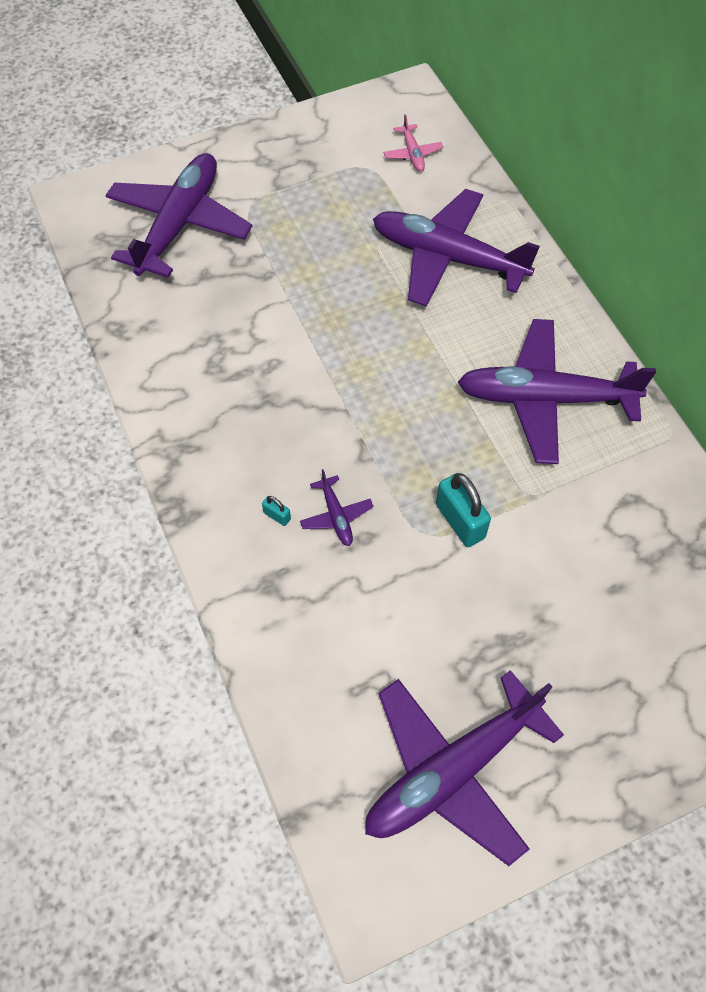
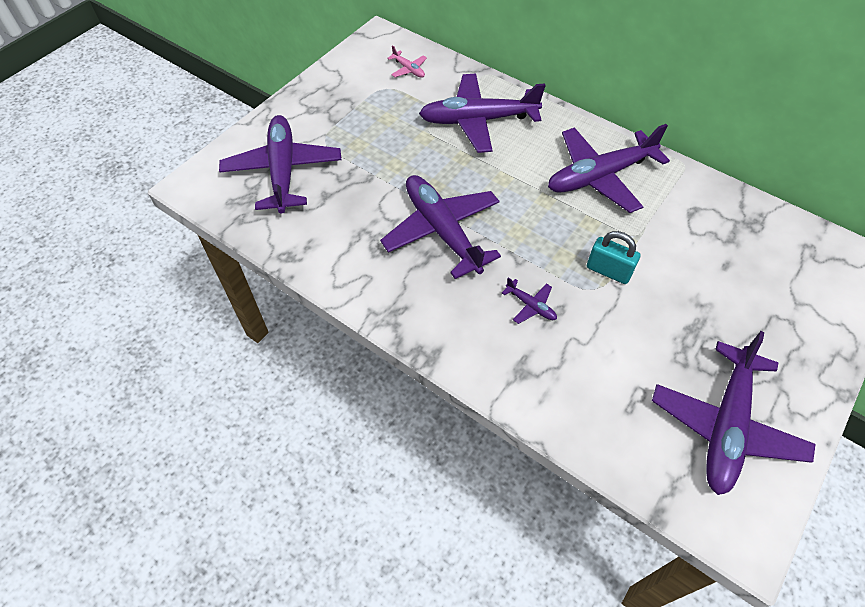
camera: 30 degrees left, 5 degrees down
(277, 516) = (492, 325): turquoise padlock -> none
(302, 378) = (442, 231): none -> purple plane

